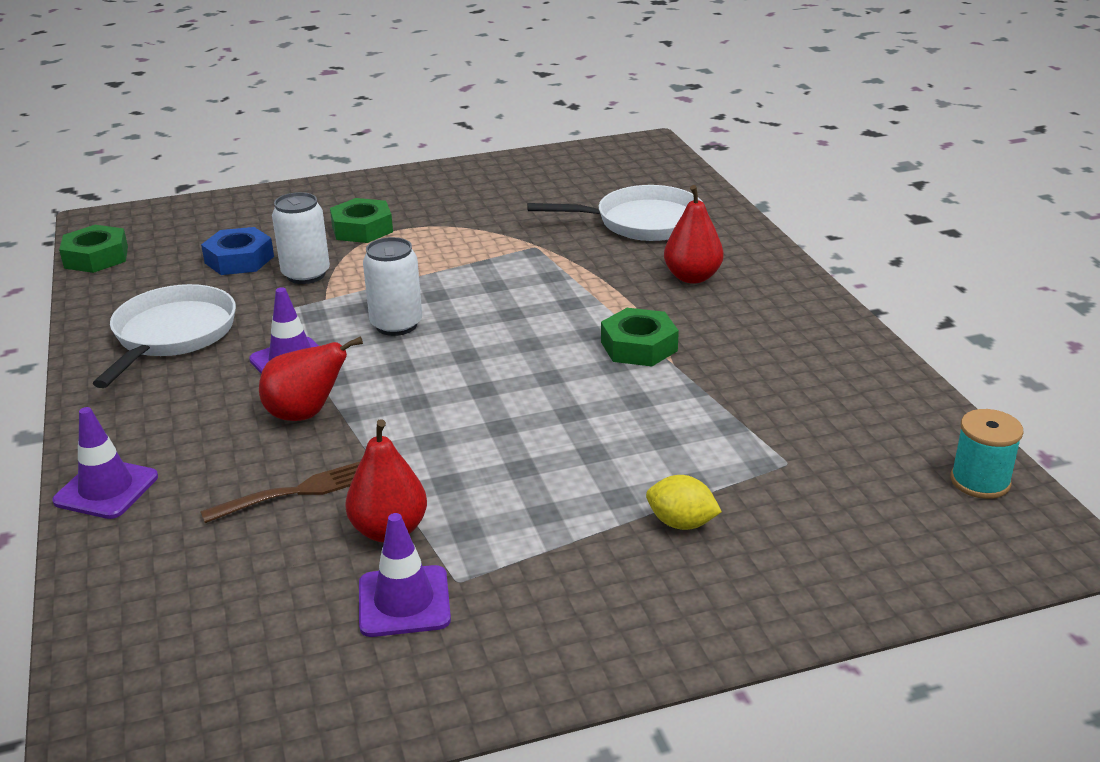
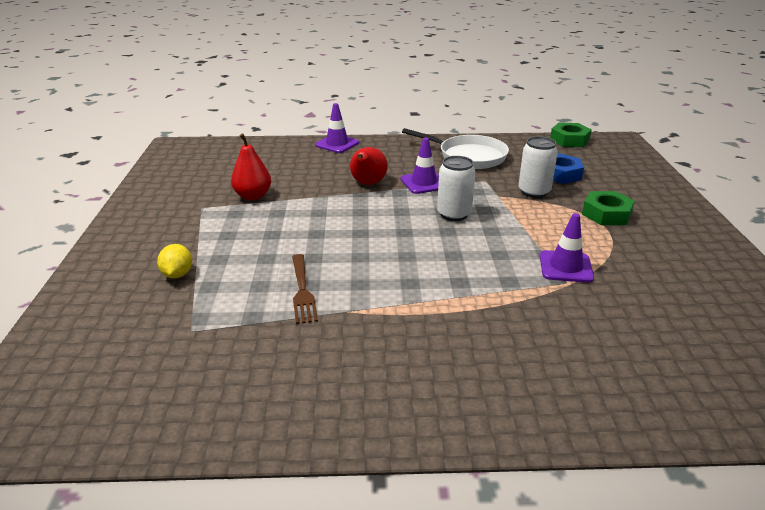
camera: 105 degrees right, 0 degrees up
(297, 492) = (301, 178): brown fork -> brown fork (302, 290)
(404, 601) = (201, 195): purple traffic cone -> purple traffic cone (565, 267)
(639, 346) = (379, 300): green nut -> none
(641, 222) = (618, 353): white pan -> none
(681, 523) = (177, 274): yellow lemon -> yellow lemon turned 45 degrees counterclockwise
(692, 277) = (487, 357): red pear -> none
(980, 481) = (81, 423): turquoise spool -> none

